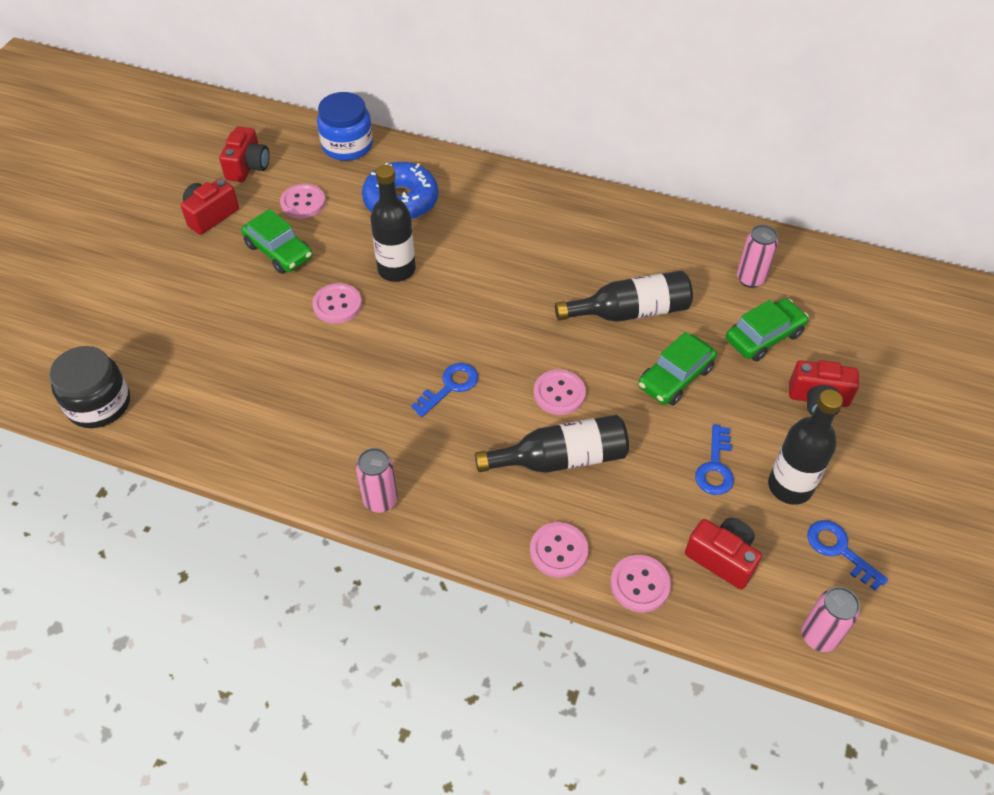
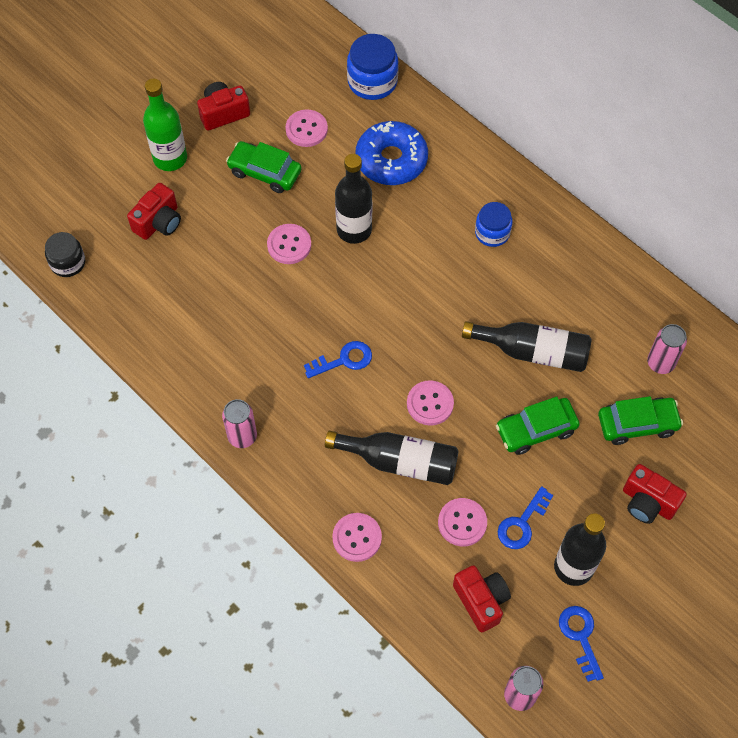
camera: 25 degrees right, 10 degrees up
(99, 404) = (68, 263): black jar -> black jar, size x0.66
(172, 271) = (170, 158): none -> green bottle
(248, 167) = (276, 73): red camera -> red camera (159, 222)
(279, 251) = (264, 172): green car -> green car turned 135 degrees clockwise
(531, 228) = (492, 233): none -> blue jar
(640, 584) = (404, 592): pink button -> pink button (462, 523)

